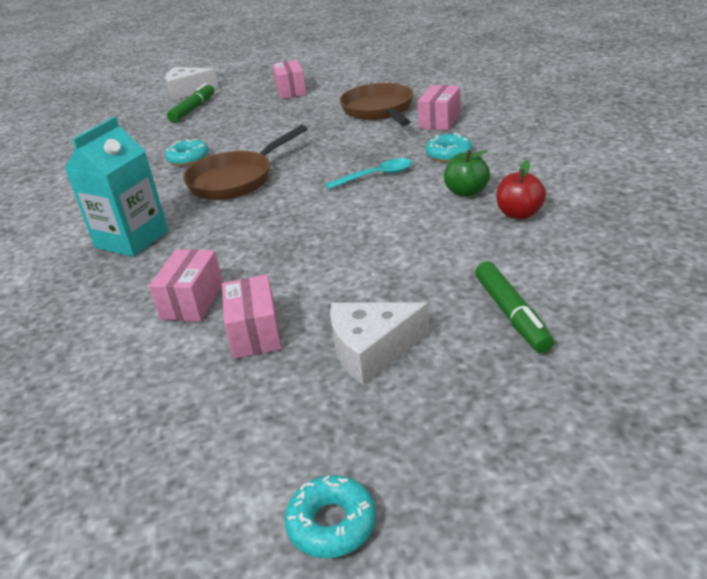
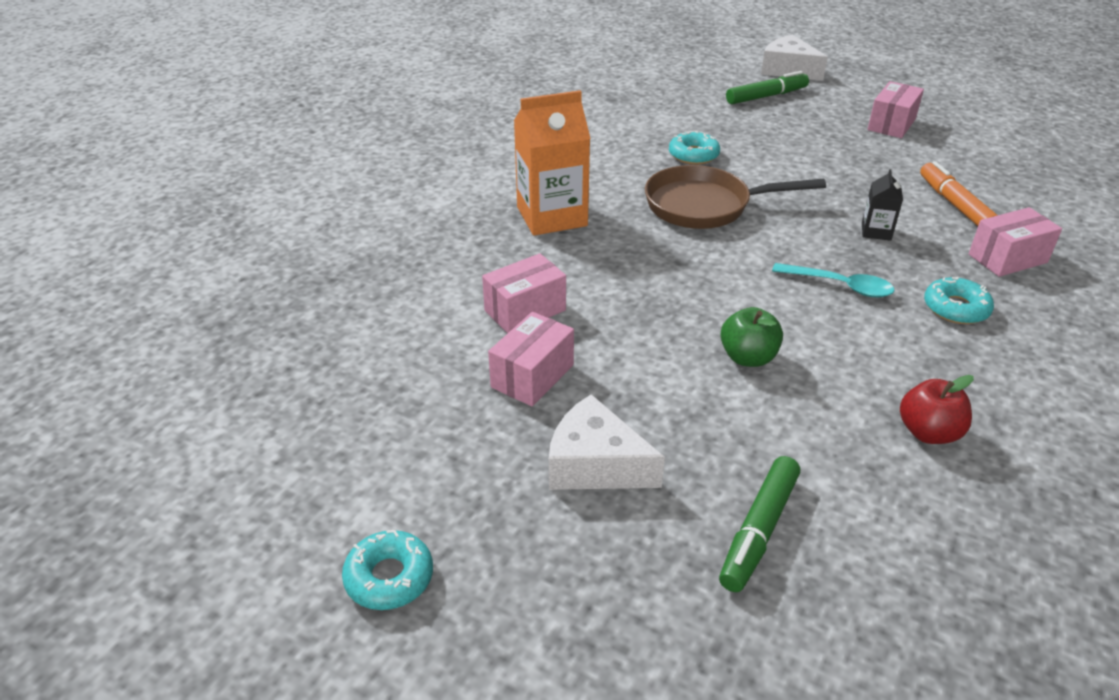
camera: 40 degrees right, 5 degrees up
(132, 239) = (552, 216): turquoise carton -> orange carton
(357, 142) = (876, 231): none -> black carton
(379, 110) = (954, 204): brown pan -> orange marker
(466, 192) = (908, 367): green apple -> green apple (748, 357)

